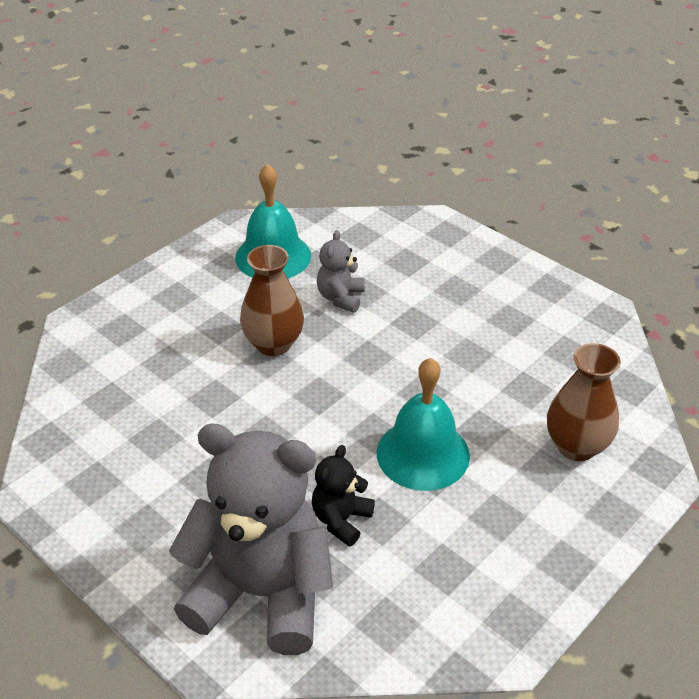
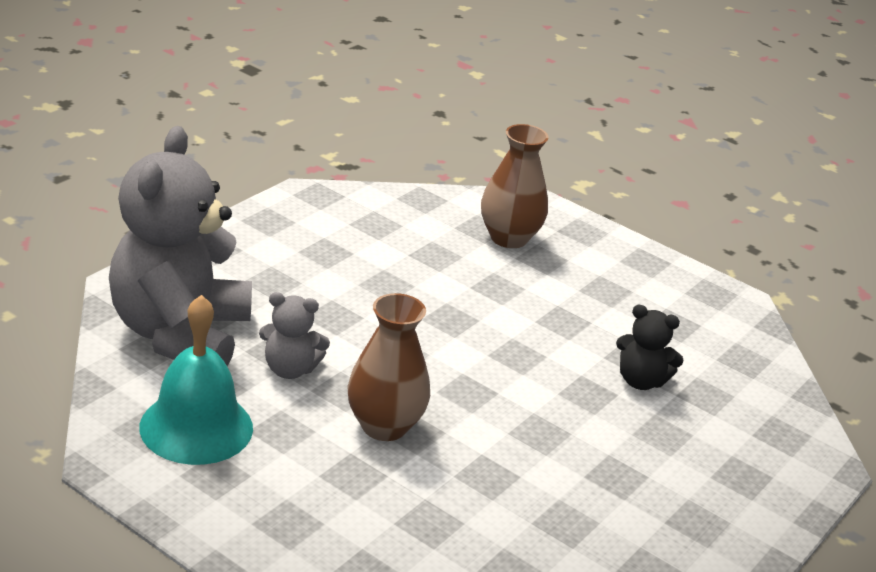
camera: 100 degrees left, 10 degrees down
(262, 593) = (744, 433): grey teddy bear -> grey teddy bear (180, 334)
(423, 454) = (540, 325): turquoise bell -> none

